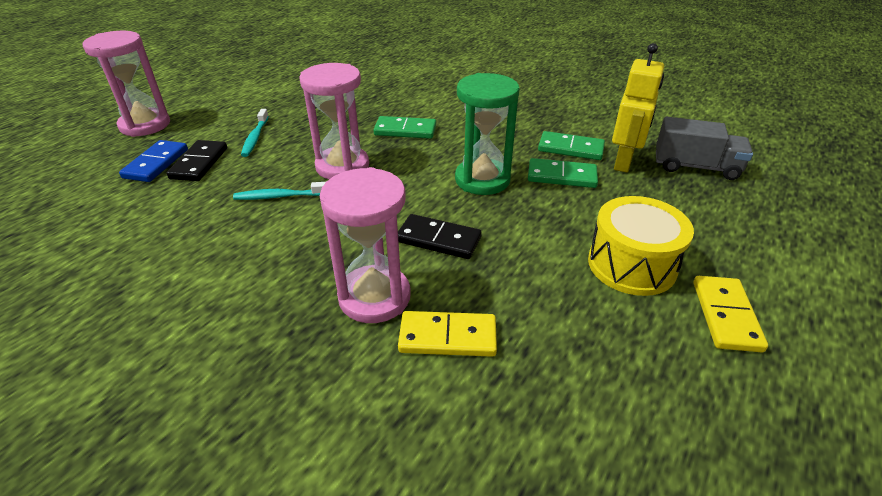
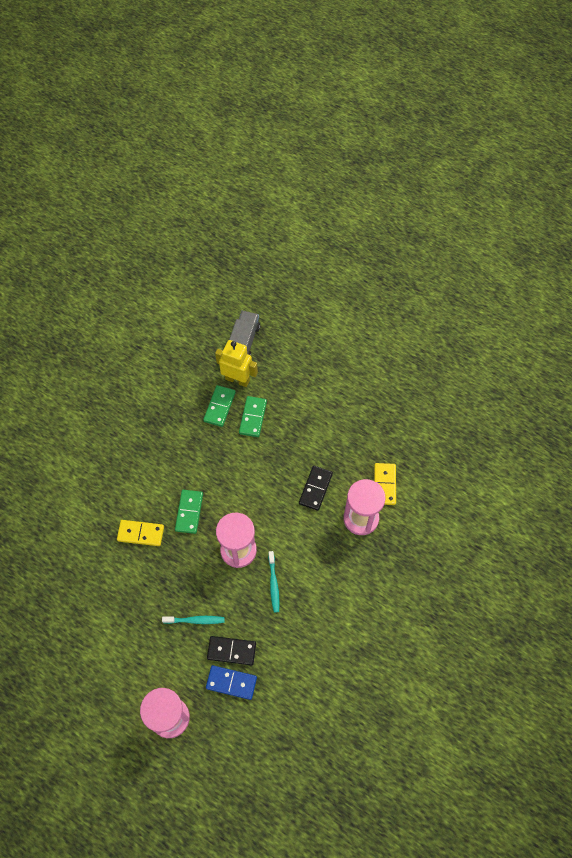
camera: 90 degrees left, 25 degrees up
(482, 180) = (256, 463): green hourglass -> none
(631, 265) = (334, 398): yellow drum -> none
(725, 315) = (366, 369): yellow domino -> yellow domino (140, 533)

